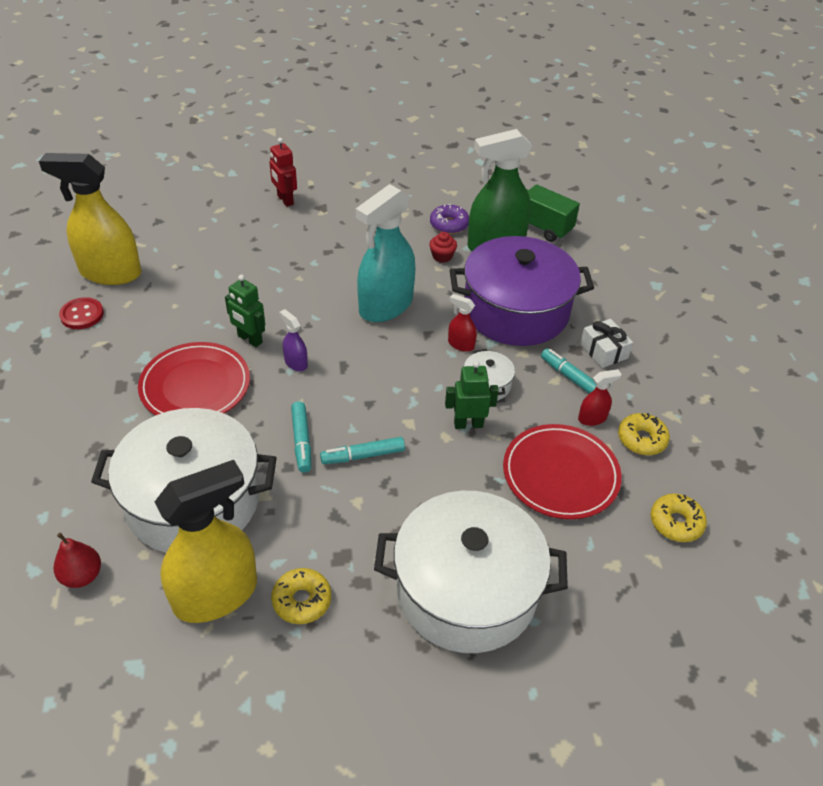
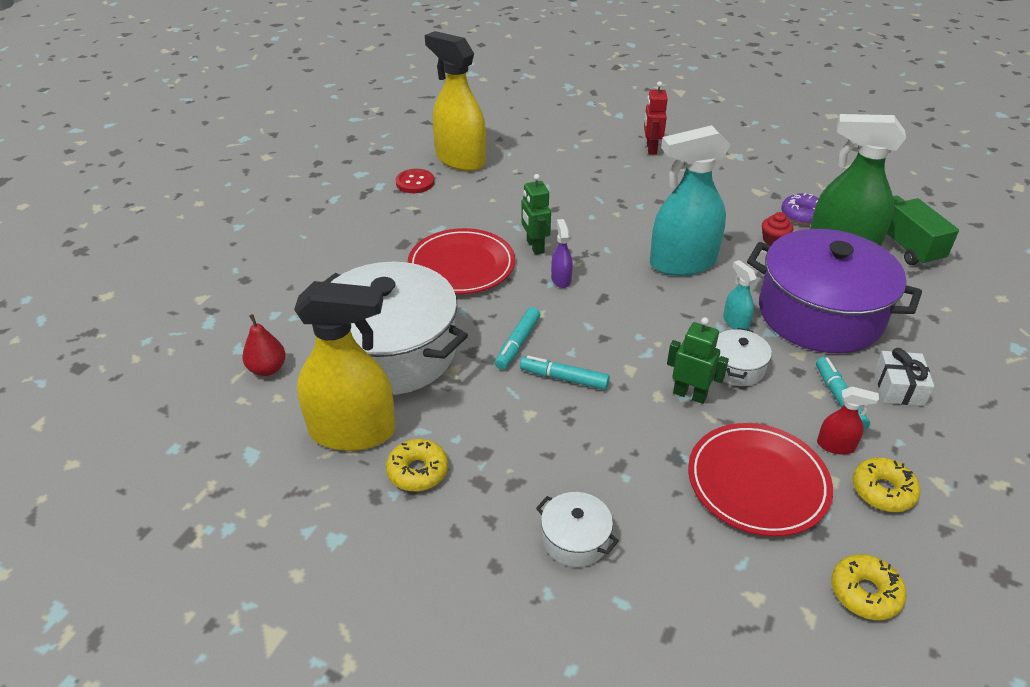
camera: 35 degrees right, 5 degrees down
(461, 344) = (735, 322): red spray bottle -> turquoise spray bottle
(466, 590) = (575, 539): white pot -> white pot, size x0.42

